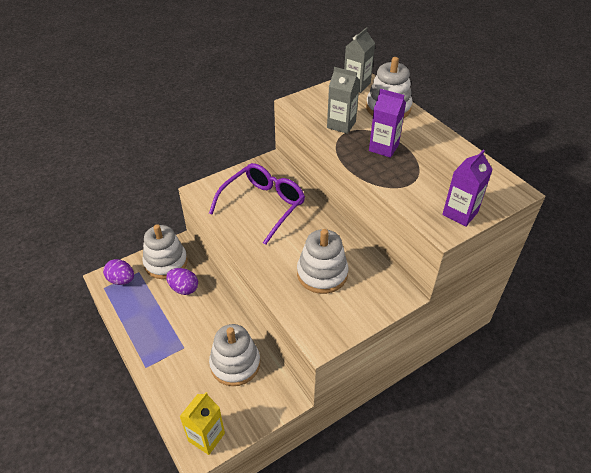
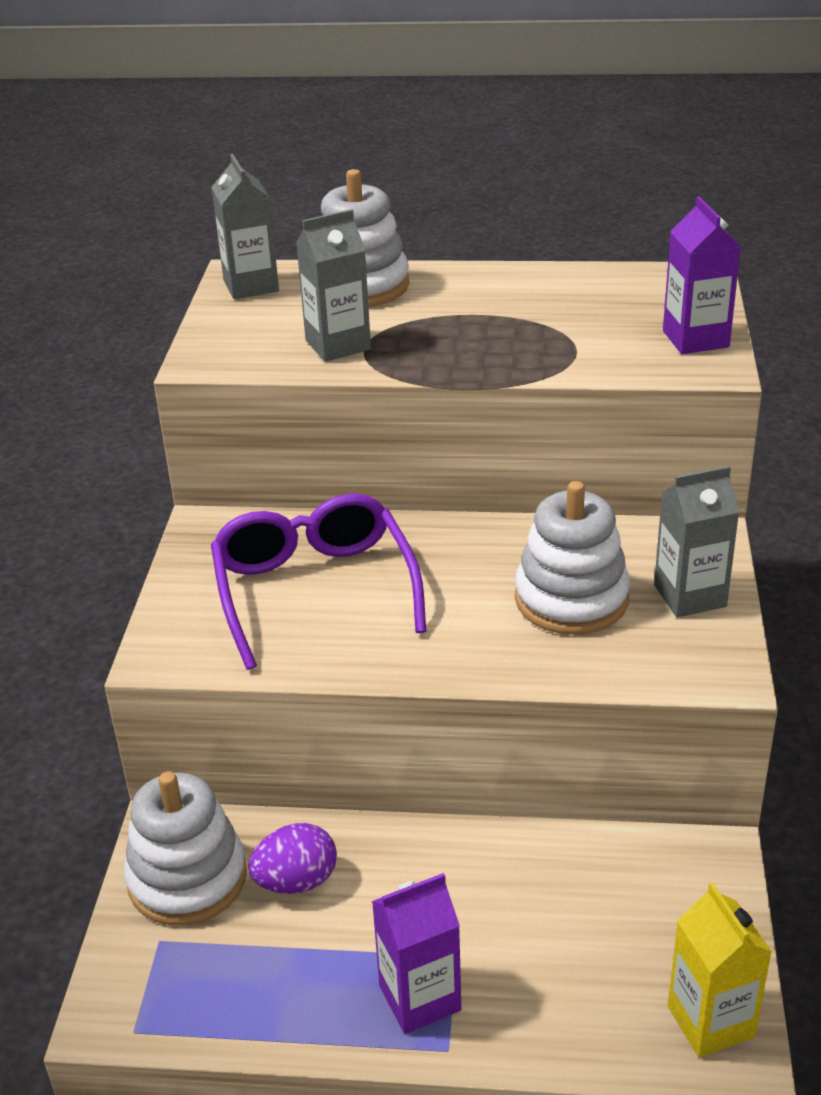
camera: 50 degrees left, 10 degrees down
(121, 280) = (149, 984): purple egg -> none
(235, 364) = (572, 891): white stacking toy -> none
(358, 308) = (690, 596): none -> grey carton
(383, 148) = (456, 333): purple carton -> purple carton (420, 998)

